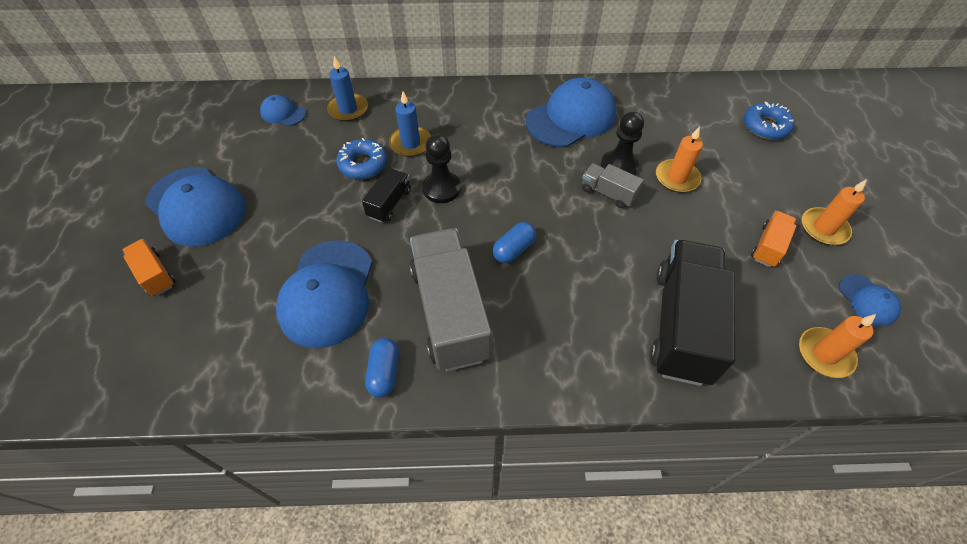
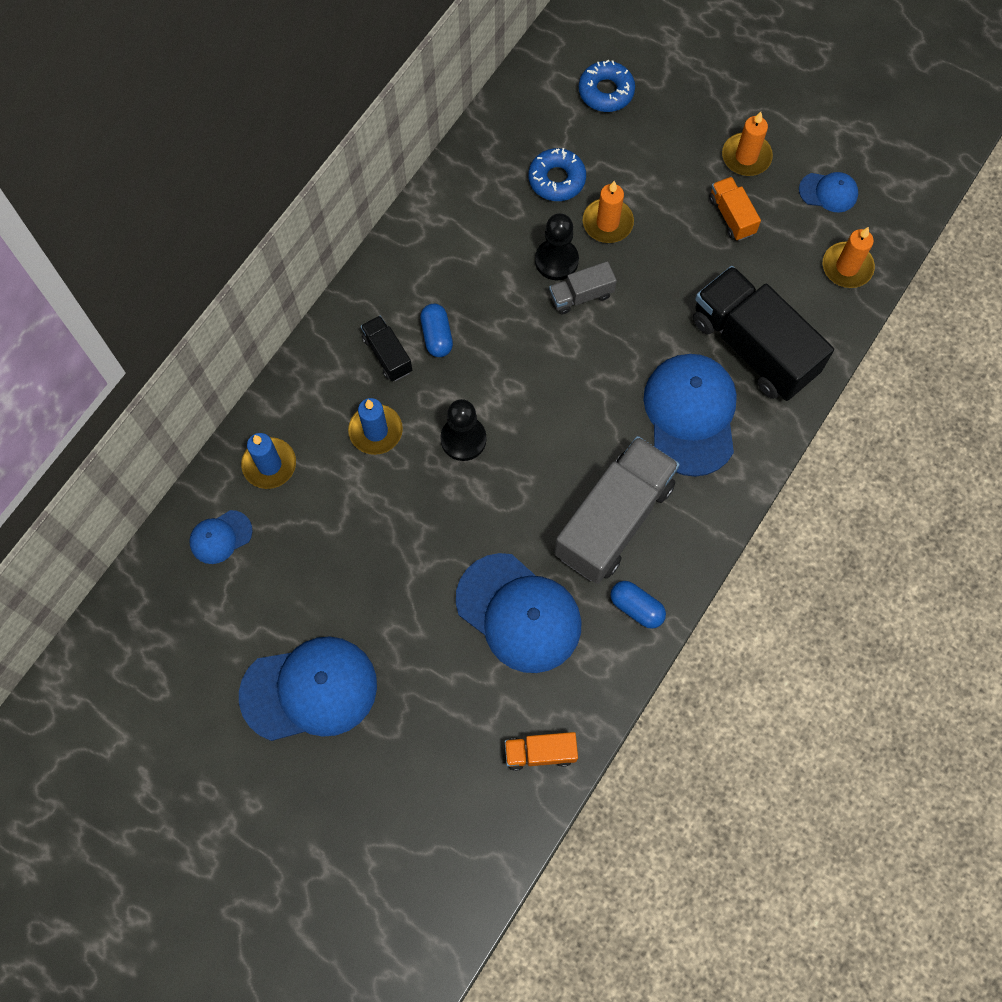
camera: 55 degrees left, 15 degrees up
(155, 274) = (381, 764): orange truck -> orange truck (540, 753)
(363, 164) = (371, 495): blue donut -> blue donut (557, 179)
(389, 203) = (447, 499): black truck -> black truck (387, 354)
(450, 312) = (614, 520): grey truck -> grey truck turned 105 degrees clockwise
(513, 249) = (585, 423): blue capsule -> blue capsule (437, 336)
(571, 118) = (459, 253): blue cap -> blue cap (690, 415)

